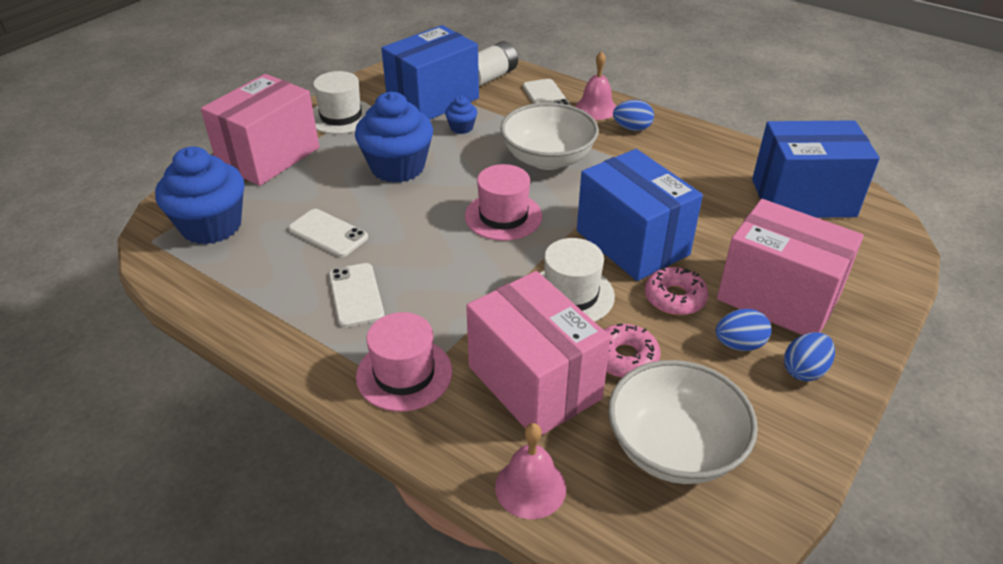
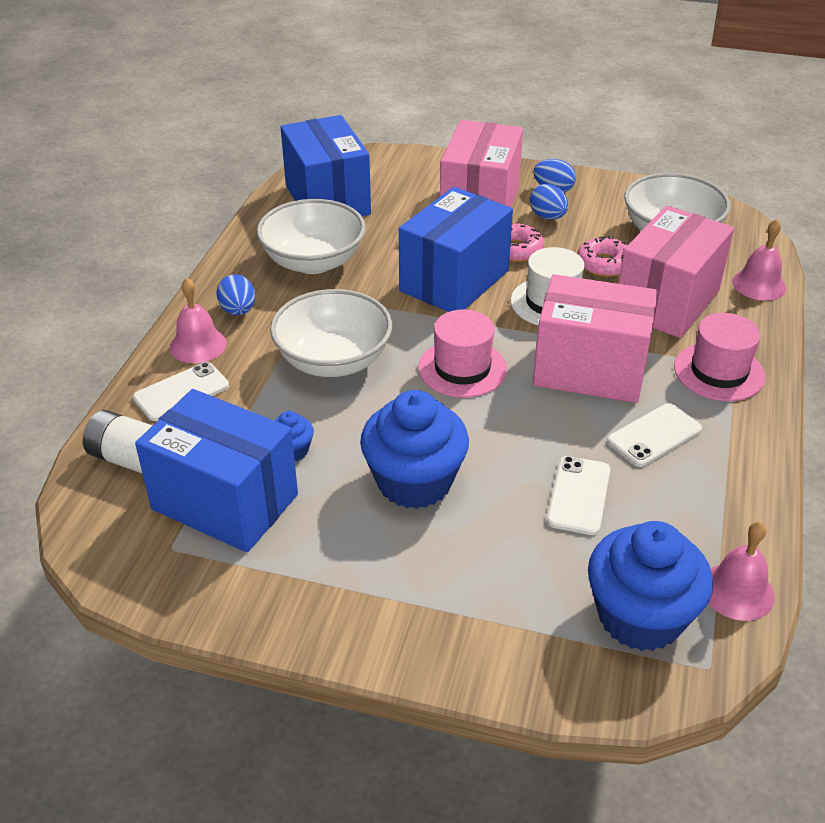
camera: 110 degrees left, 0 degrees up
(185, 277) = (737, 591): none -> pink bell
(269, 156) = (458, 632): pink box -> pink box (589, 370)
(341, 116) = (311, 593): white hat -> none
(691, 172) = (313, 261): none -> white bowl

